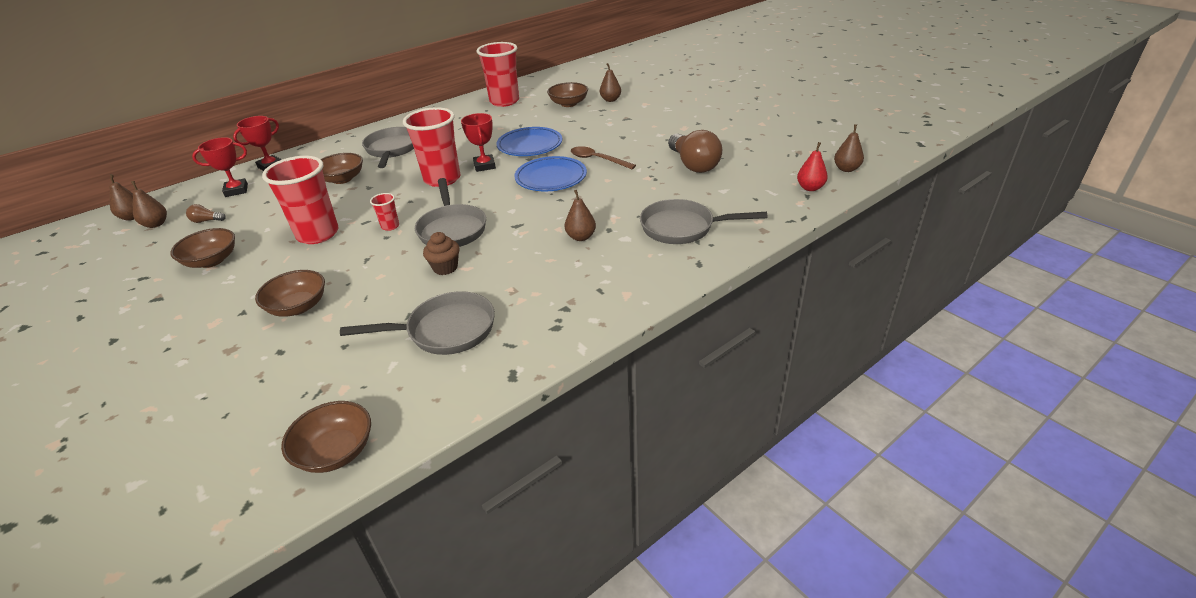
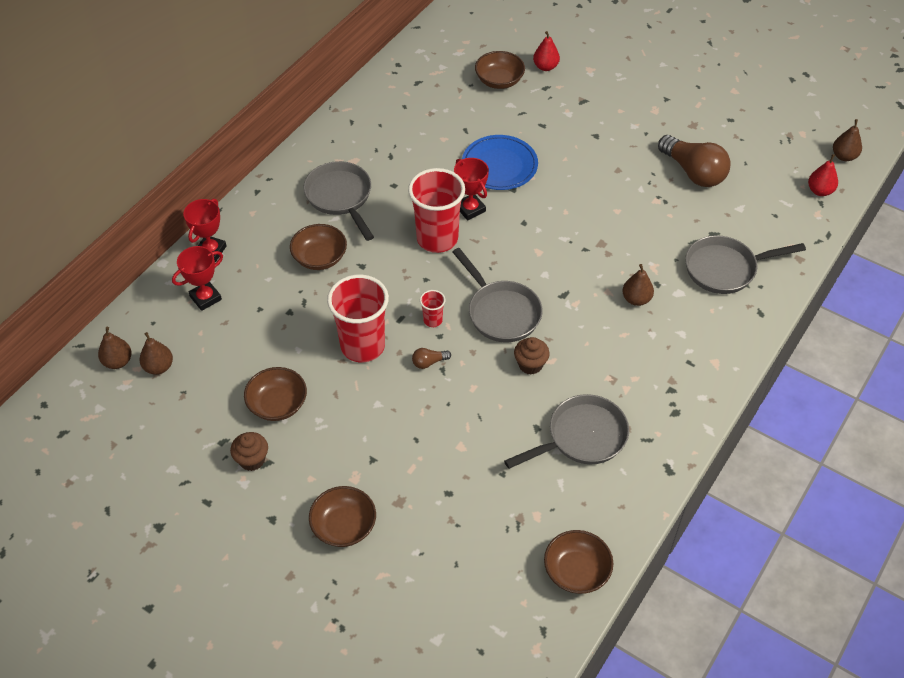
camera: 20 degrees left, 15 degrees up
(148, 294) = (252, 460): none -> brown cupcake
(206, 221) = (215, 351): brown light bulb -> brown light bulb (429, 362)
(298, 307) = (422, 441): brown bowl -> brown bowl (344, 526)
(504, 101) = (416, 86): red cup -> none
(551, 177) = (556, 217): blue plate -> none
(597, 160) = (589, 179): brown spoon -> none
(610, 100) = (545, 67): brown pear -> red pear

